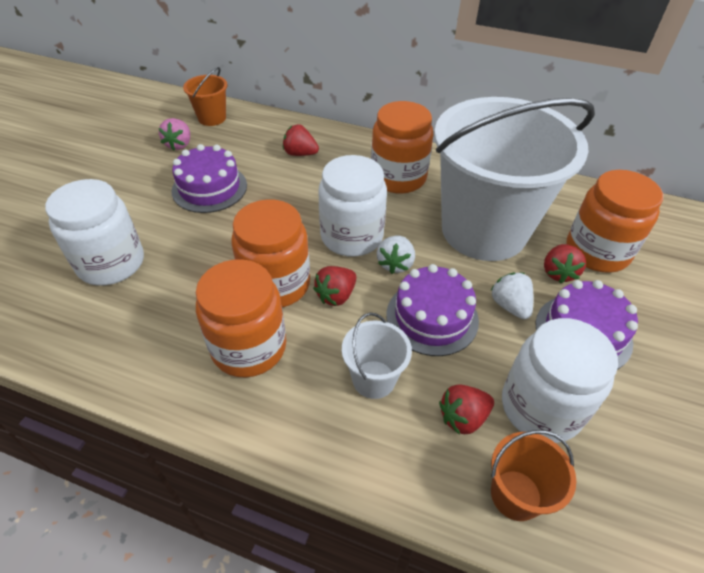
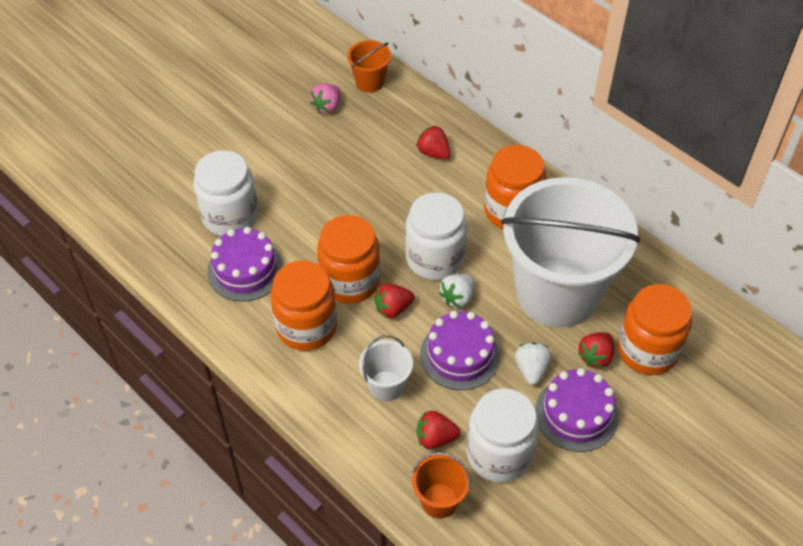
camera: 25 degrees right, 5 degrees up
(209, 188) = (335, 166): purple cake -> purple cake (245, 270)

